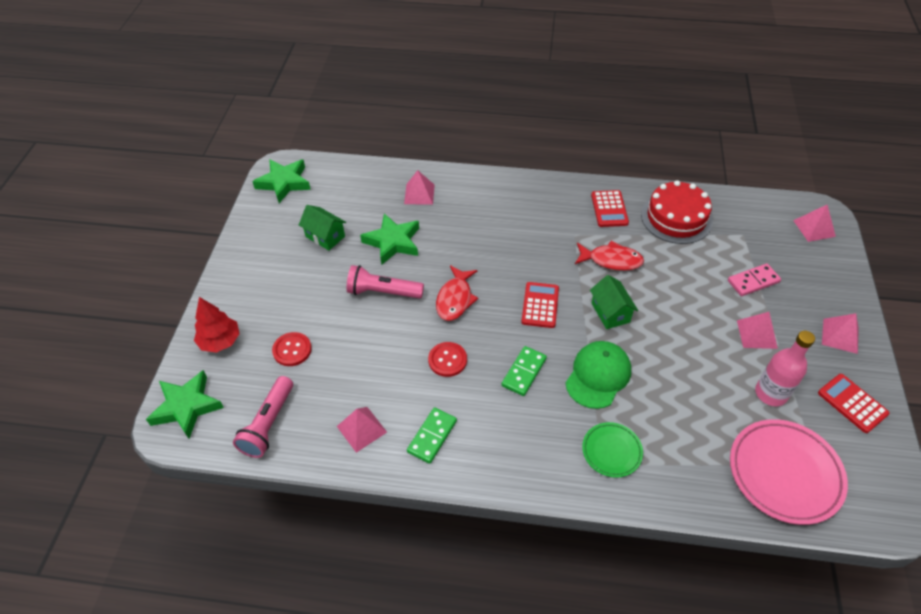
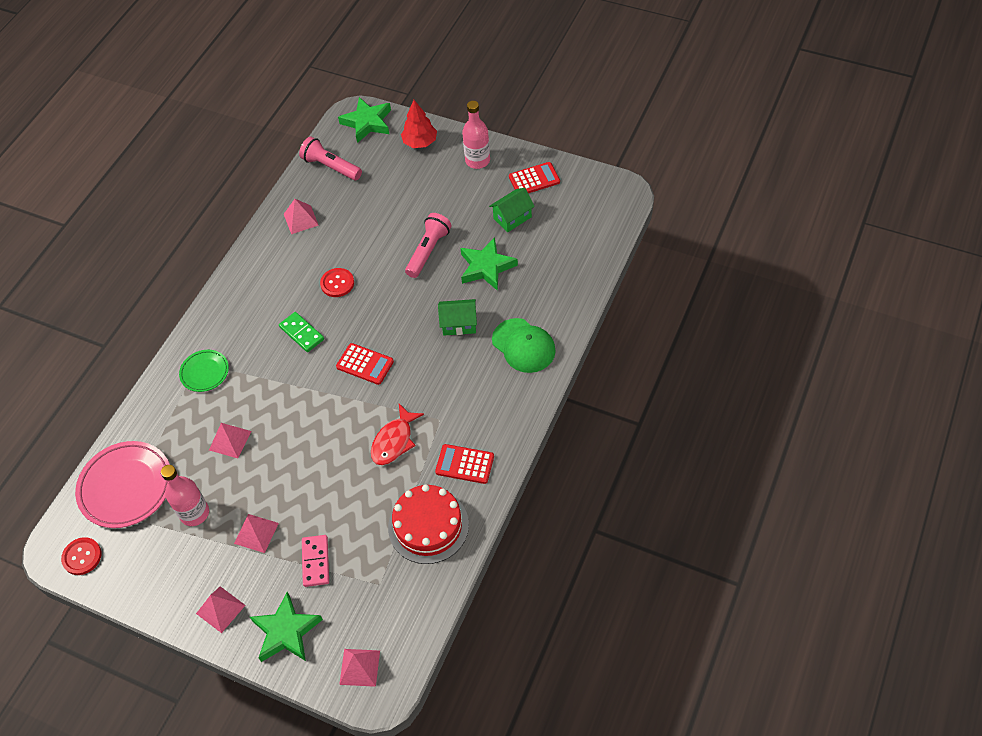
camera: 110 degrees right, 5 degrees up
(247, 281) = (477, 160): none -> pink bottle
(284, 183) = (598, 193): green star -> green star (286, 631)
(292, 350) = (392, 185): red button -> red button (82, 557)
(419, 194) = (546, 299): pink pyramid -> pink pyramid (230, 440)
(432, 436) = (274, 260): green domino -> none
(455, 299) = (399, 301): red fish -> none
(598, 376) = (273, 386): green cap -> green cap (523, 345)
(610, 312) = (333, 418): green house -> green house (459, 324)
(852, 403) = (153, 576): red calculator -> red calculator (534, 179)

